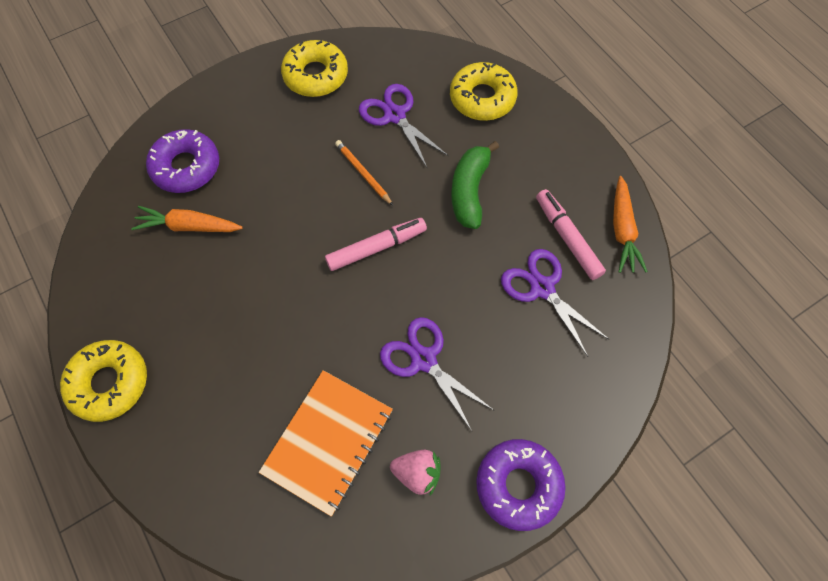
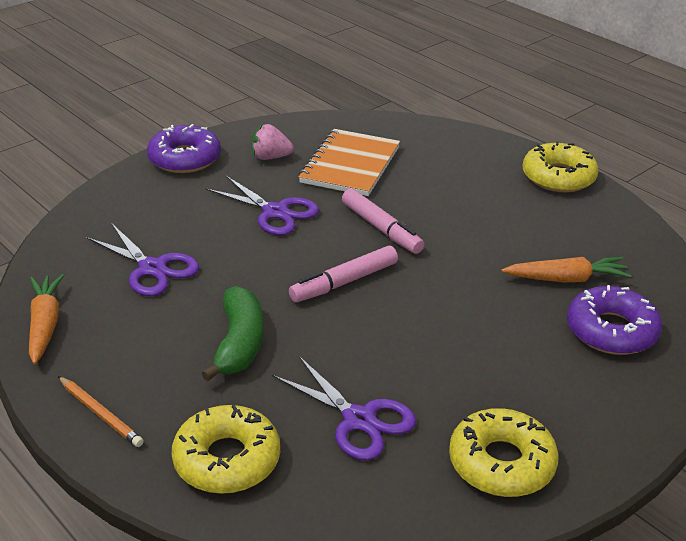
camera: 170 degrees right, 30 degrees down
(363, 173) = (382, 347): orange pencil -> orange pencil (100, 413)
(567, 238) = (116, 311): pink marker -> pink marker (381, 229)

